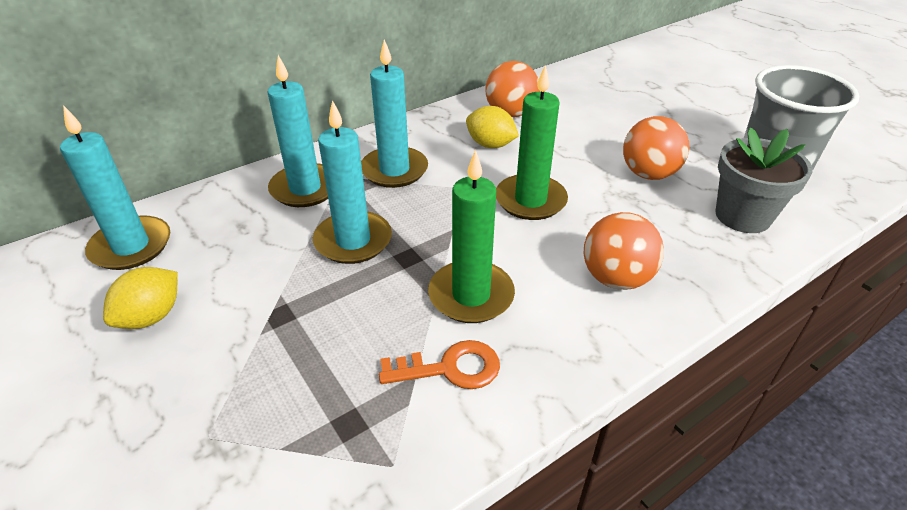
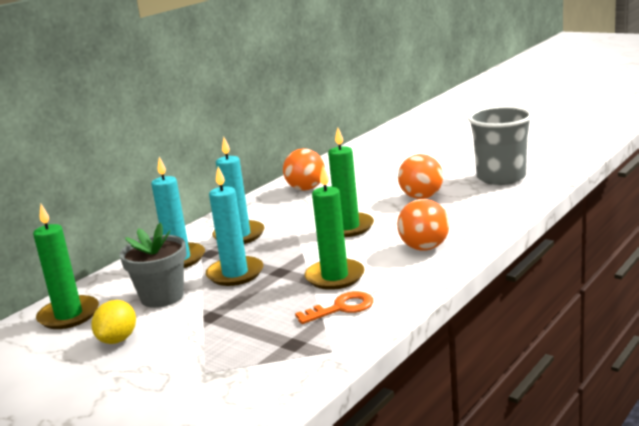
camera: 15 degrees left, 20 degrees down
(131, 246) = (69, 315): turquoise candle -> green candle
(490, 145) = (301, 207): yellow lemon -> none
(742, 216) = (491, 203): grey flower pot -> grey flower pot (162, 297)

